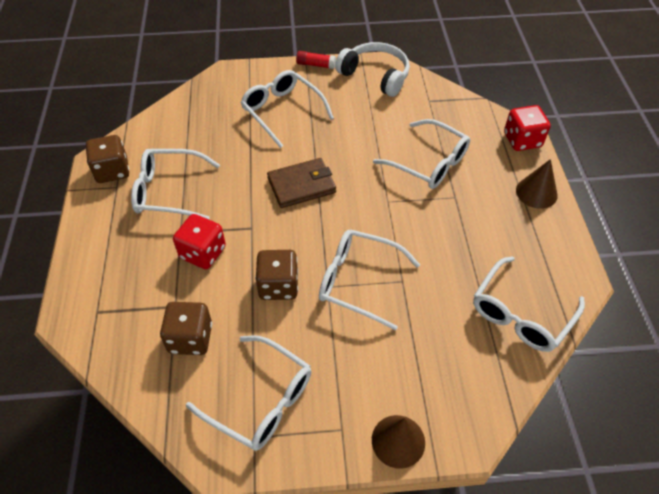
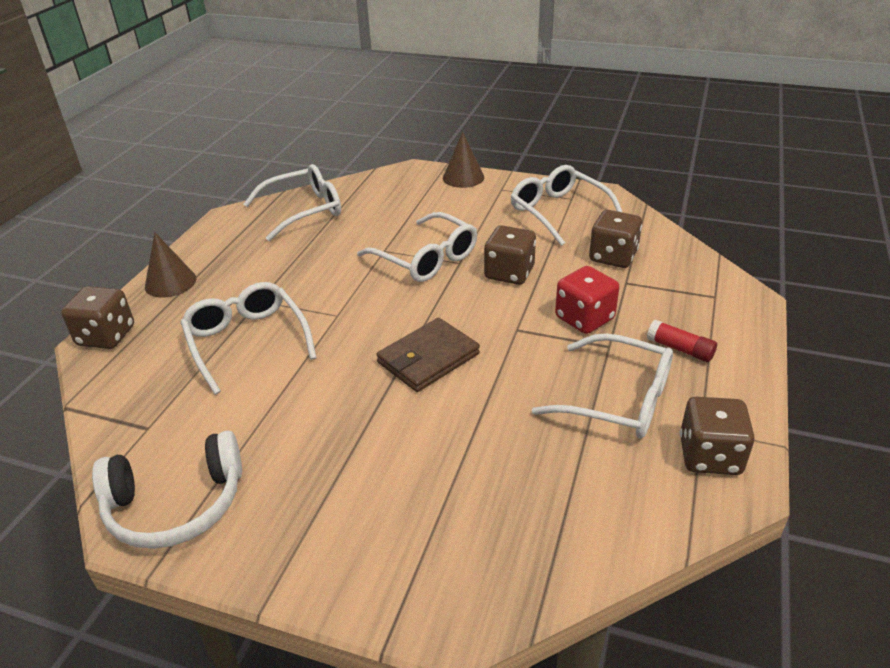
camera: 155 degrees left, 15 degrees down
(282, 112) = (389, 480): white glasses -> none
(301, 185) = (428, 358): brown wallet -> brown wallet turned 45 degrees counterclockwise
(315, 65) = (258, 573): red glue stick -> red glue stick (680, 349)
(375, 75) = (176, 505): white headphones -> white headphones turned 75 degrees counterclockwise
(522, 140) = (106, 336): red dice -> brown dice

